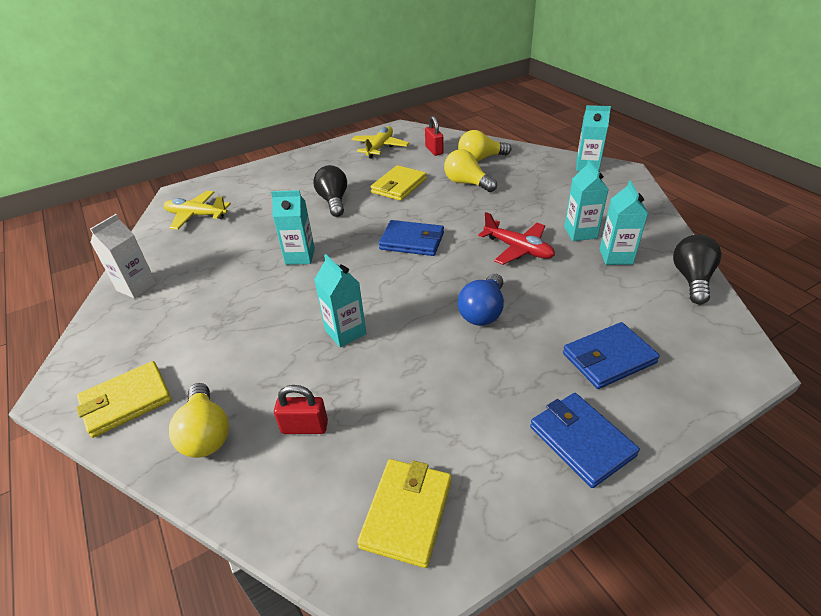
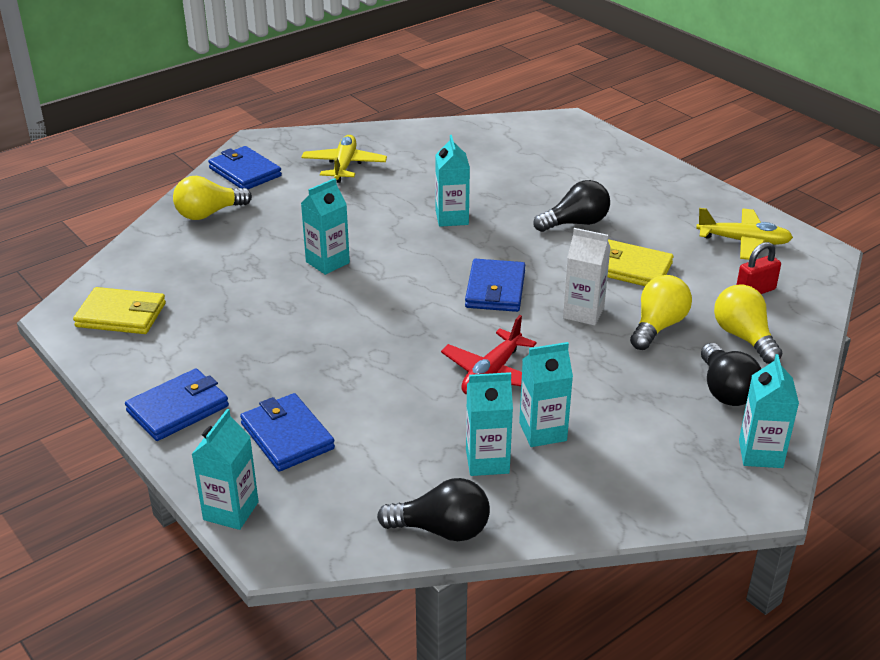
camera: 80 degrees right, 5 degrees down
(126, 401) = (245, 172): yellow wallet -> blue wallet
(136, 287) = (390, 139): white carton -> white carton (583, 313)
(196, 216) = (521, 141): yellow plane -> yellow plane (344, 166)
(304, 427) = (210, 257): red padlock -> none
(483, 311) = (363, 347): blue light bulb -> none
(531, 169) = (725, 390): none -> black light bulb
(714, 393) = (231, 511): none -> turquoise carton

